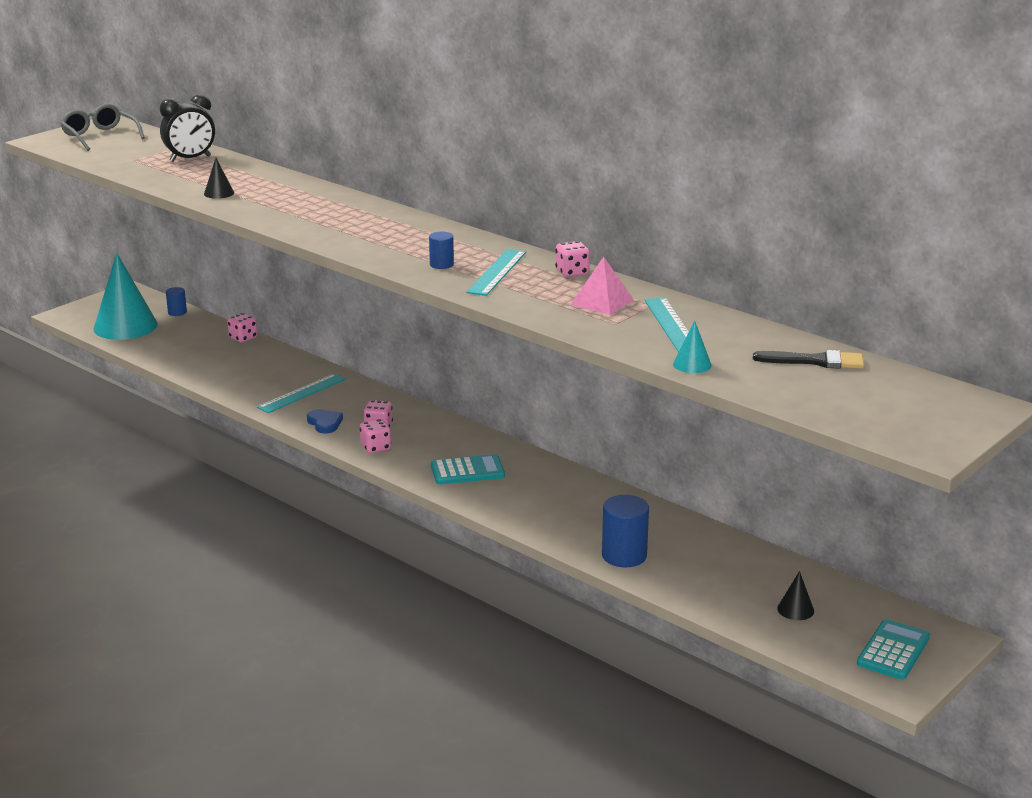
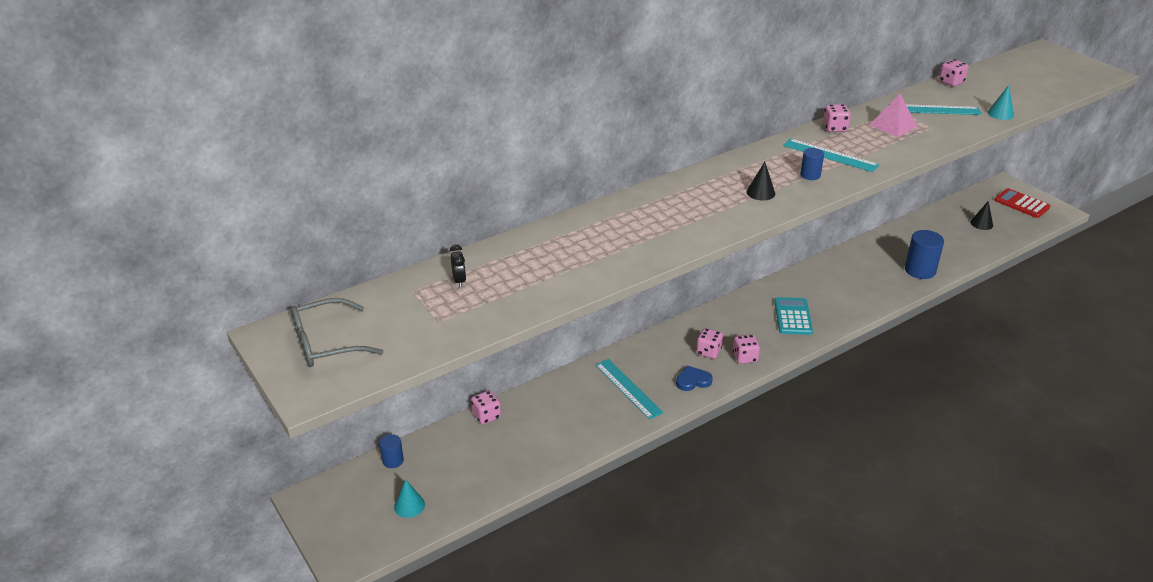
camera: 75 degrees left, 10 degrees up
(125, 326) = (409, 505): turquoise cone -> turquoise cone, size x0.42
(190, 159) = (459, 281): black clock -> black clock, size x0.51
(219, 193) = (585, 269): black cone -> black cone (760, 192)
(777, 335) = (951, 82): none -> pink dice
(815, 361) = (991, 79): black brush -> none
(893, 651) = (1021, 204): turquoise calculator -> red calculator

